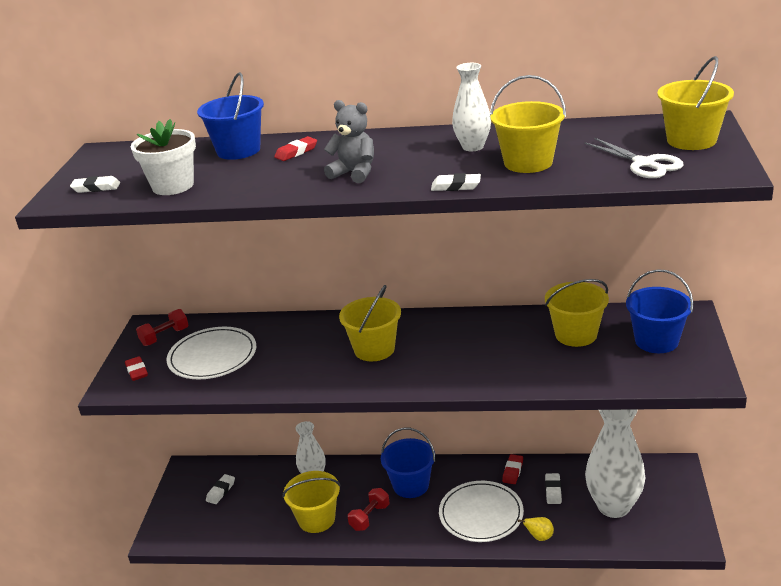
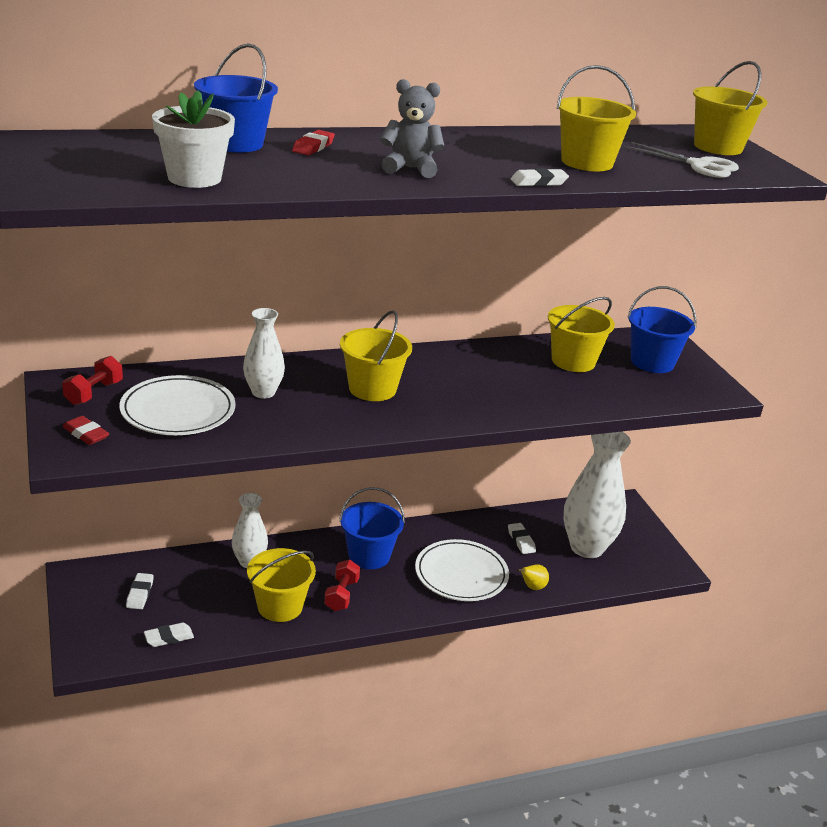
camera: 30 degrees left, 0 degrees up
(96, 188) = (85, 179): white eraser -> white eraser (169, 638)
(473, 147) = (512, 147): white vase -> white vase (263, 392)
(512, 471) = (470, 527): red eraser -> none

